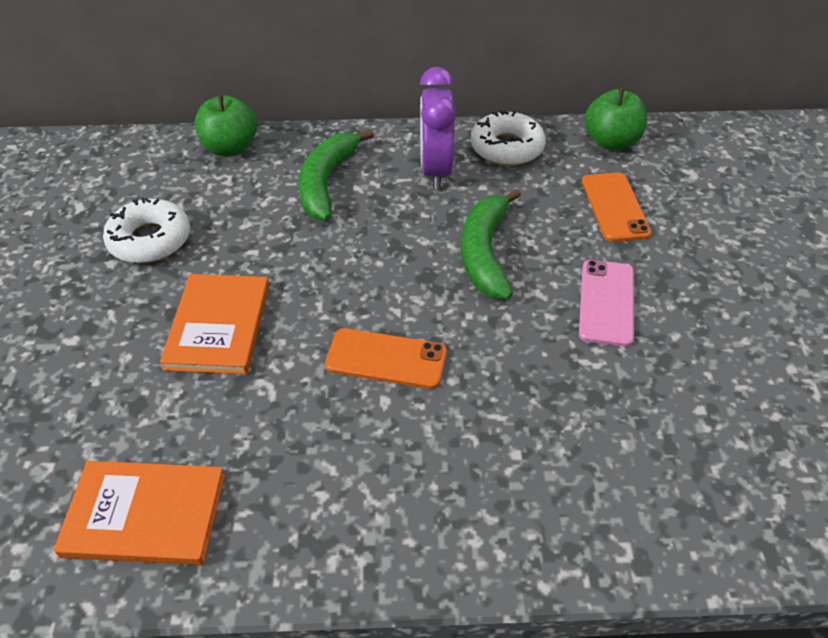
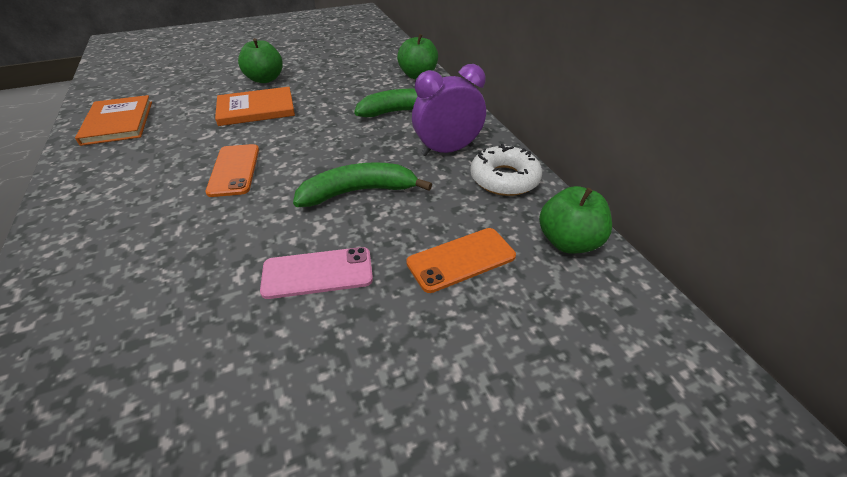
camera: 70 degrees right, 5 degrees down
(112, 308) = (265, 79): none -> green apple
(150, 240) = (322, 75): white donut -> none

